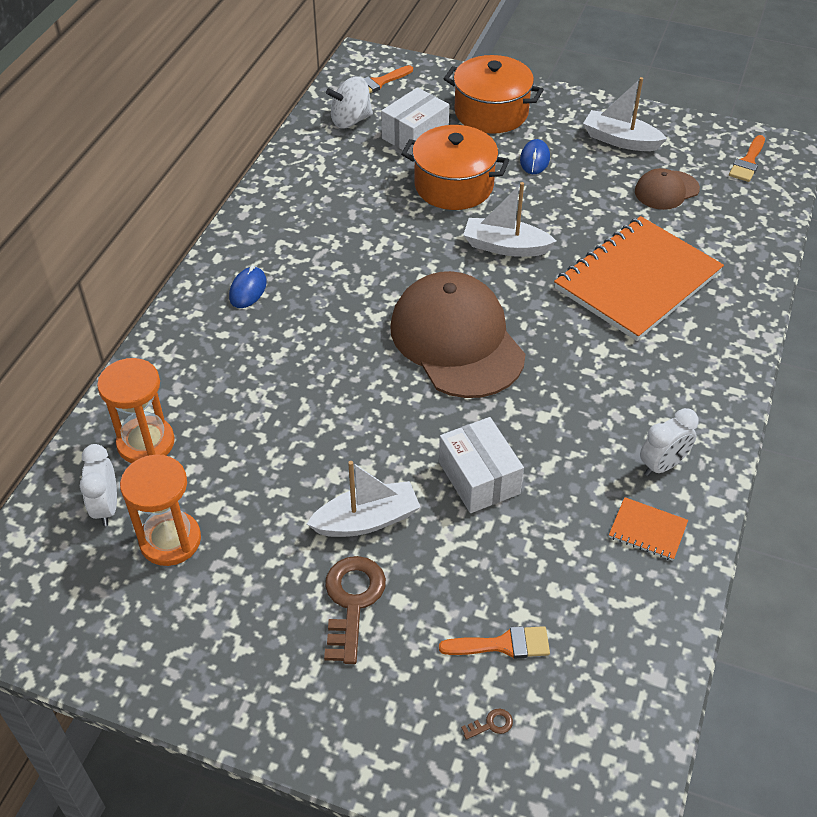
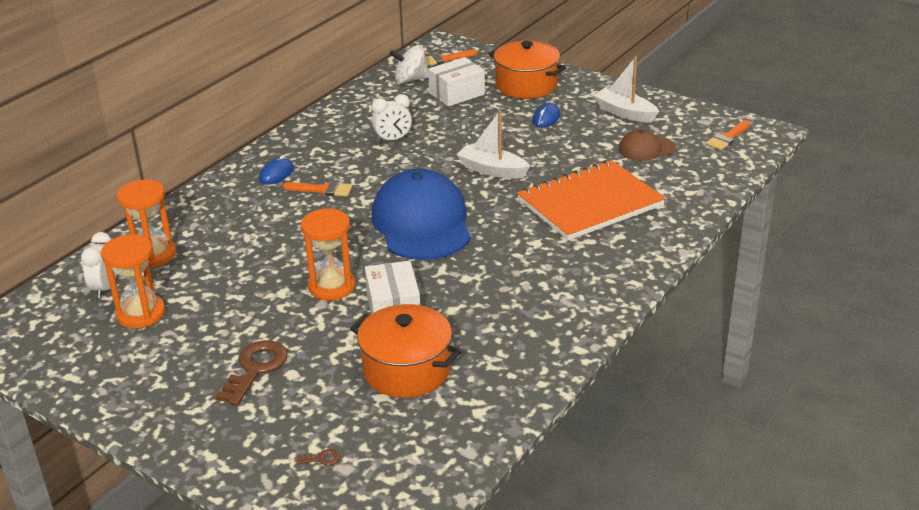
camera: 15 degrees right, 15 degrees down
(367, 520) = (292, 322): white boat -> none
(391, 456) = (332, 287): none -> orange hourglass
(454, 186) = (471, 128): orange pot -> orange pot (406, 370)
(457, 340) = (421, 223): brown cap -> blue cap
(503, 644) = (357, 412): orange brush -> orange brush (322, 190)
(647, 530) = (512, 360): orange notebook -> none
(662, 465) = (546, 321): white clock -> white clock (393, 140)

